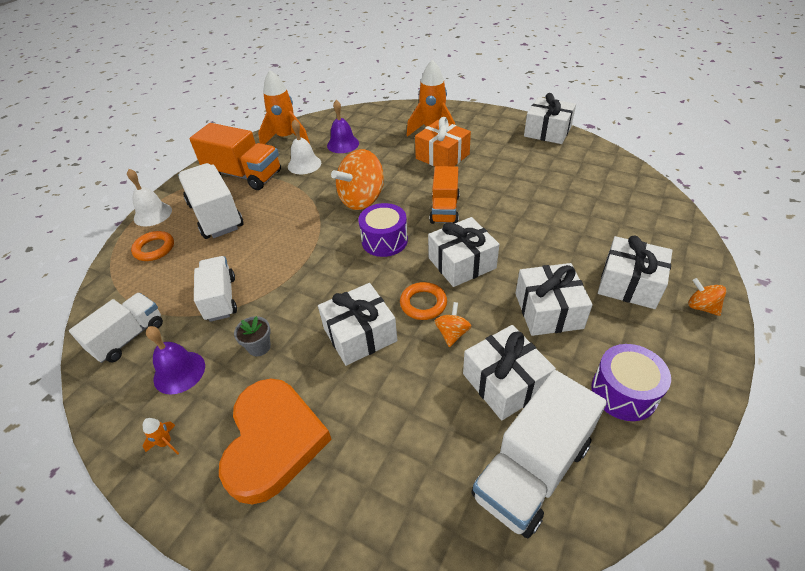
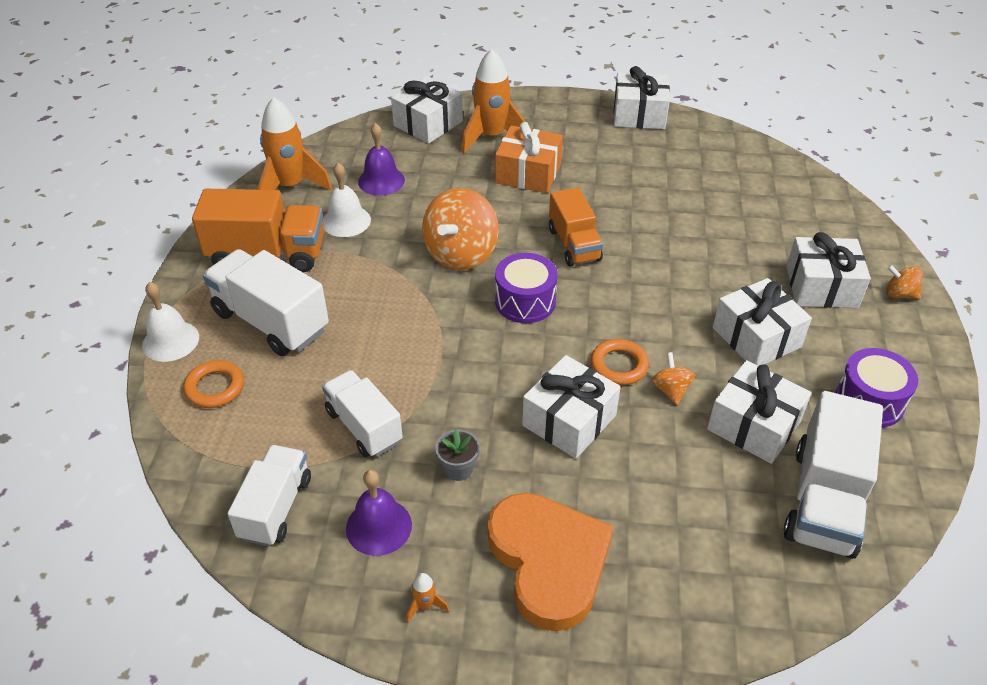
camera: 25 degrees left, 0 degrees up
(462, 263) = (634, 307): white gift -> white gift (428, 123)

